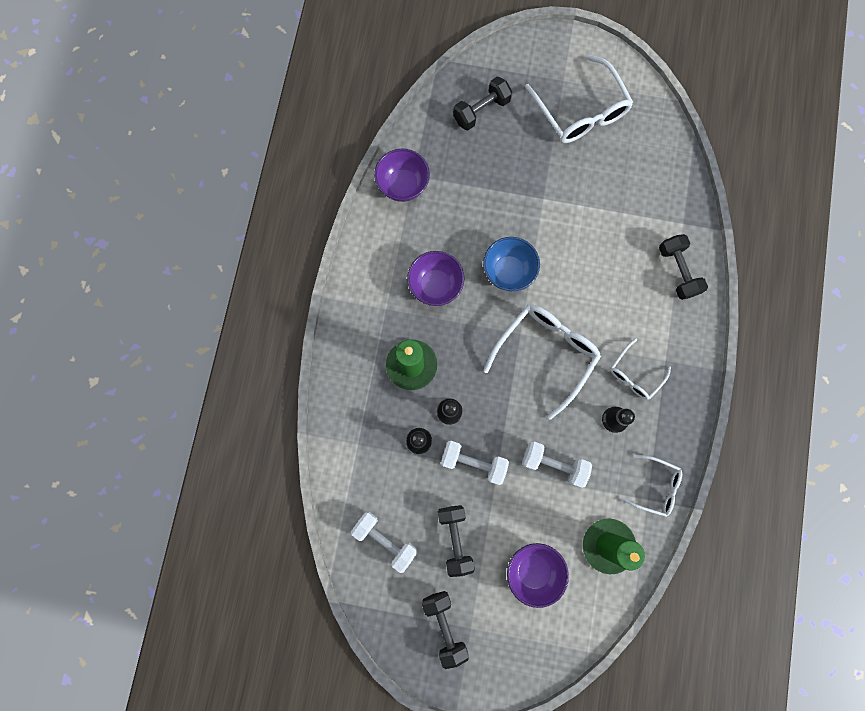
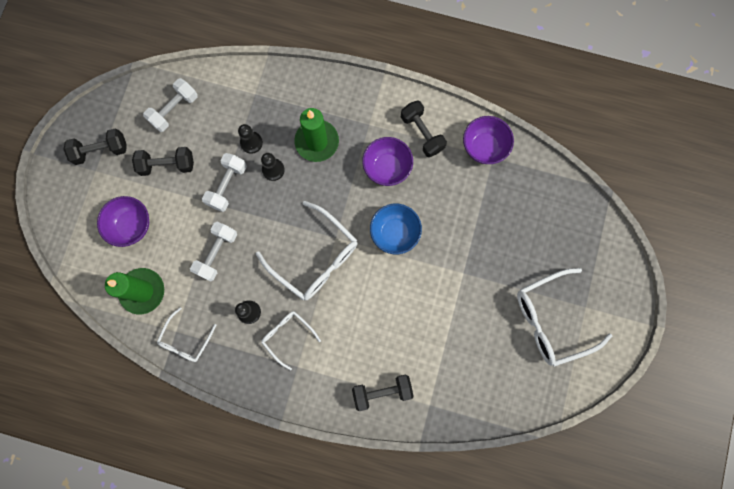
camera: 95 degrees right, 0 degrees up
(481, 111) = (555, 224): black dumbbell -> black dumbbell (422, 133)

